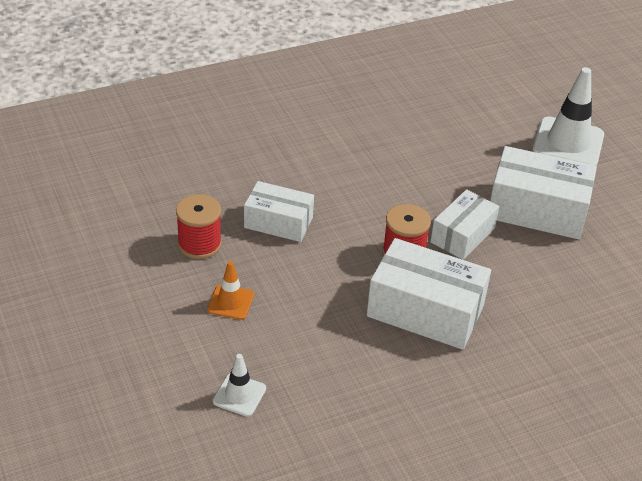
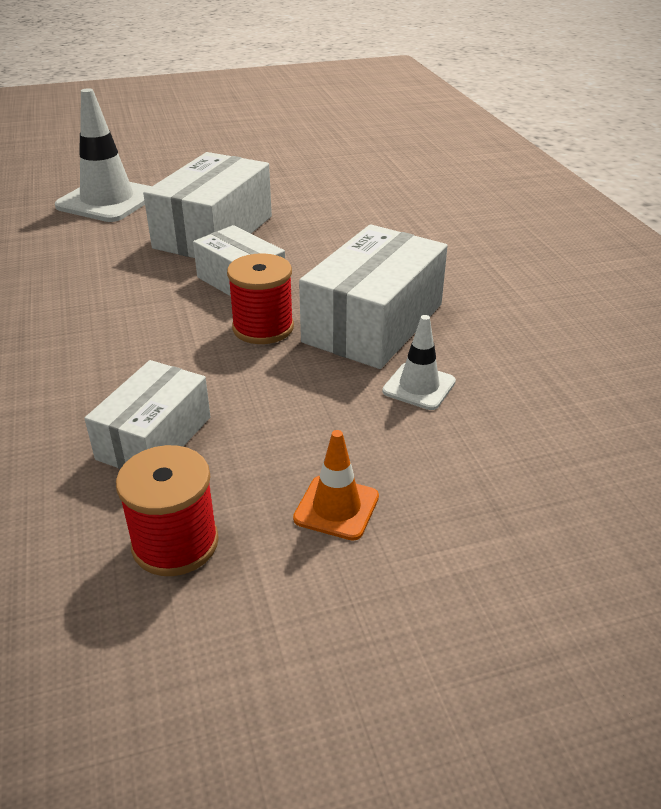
camera: 80 degrees left, 5 degrees down
(239, 395) = (547, 509): white traffic cone -> white traffic cone (419, 386)

